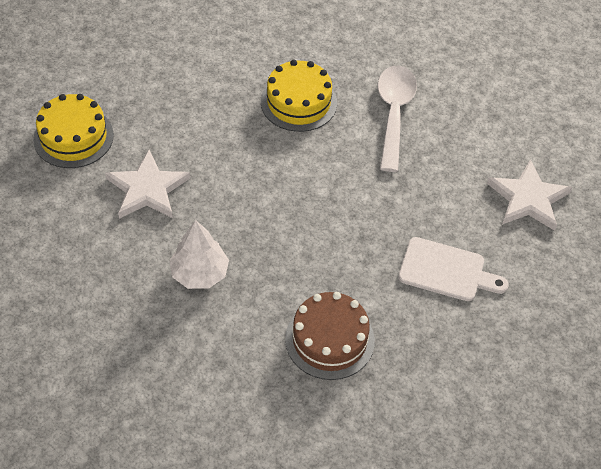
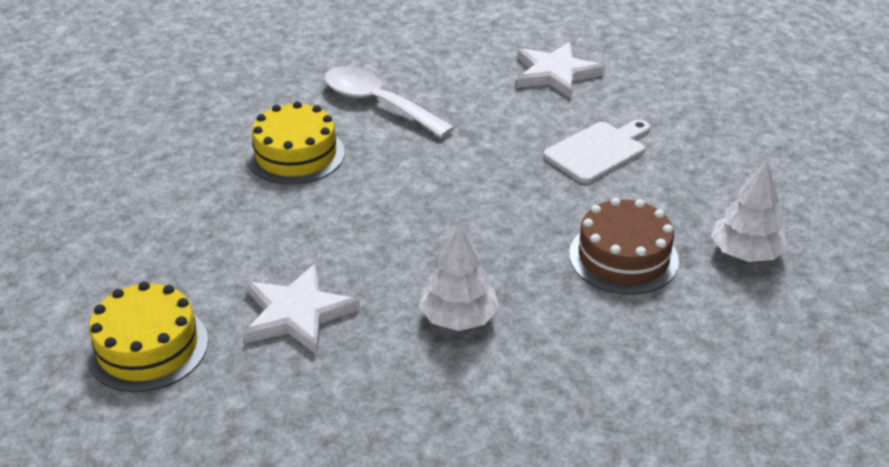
camera: 55 degrees left, 15 degrees down
(392, 416) = (745, 253): none -> white tree

